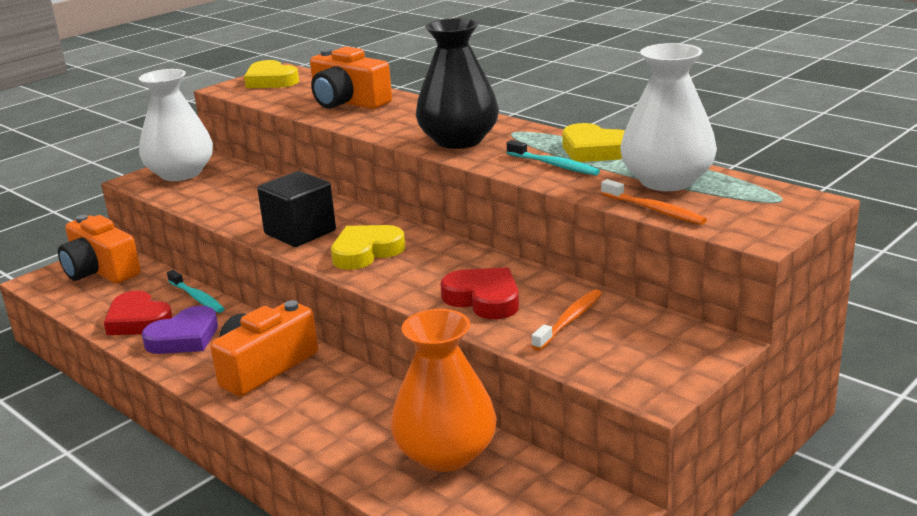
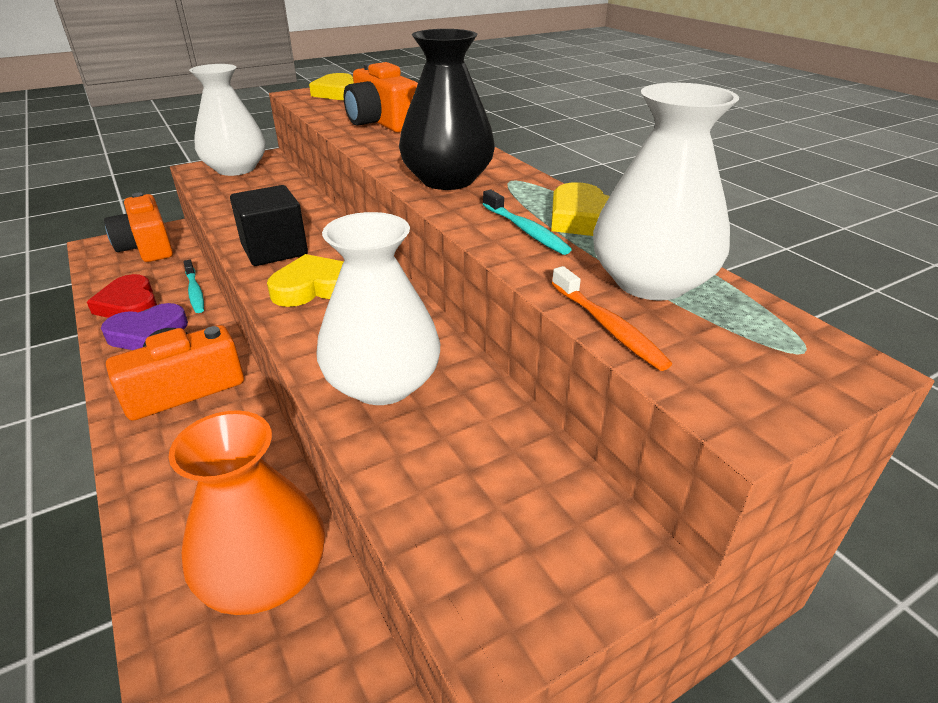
camera: 15 degrees right, 10 degrees up
(484, 299) = (382, 383): red heart -> white vase
(570, 320) = (459, 447): orange toothbrush -> none

